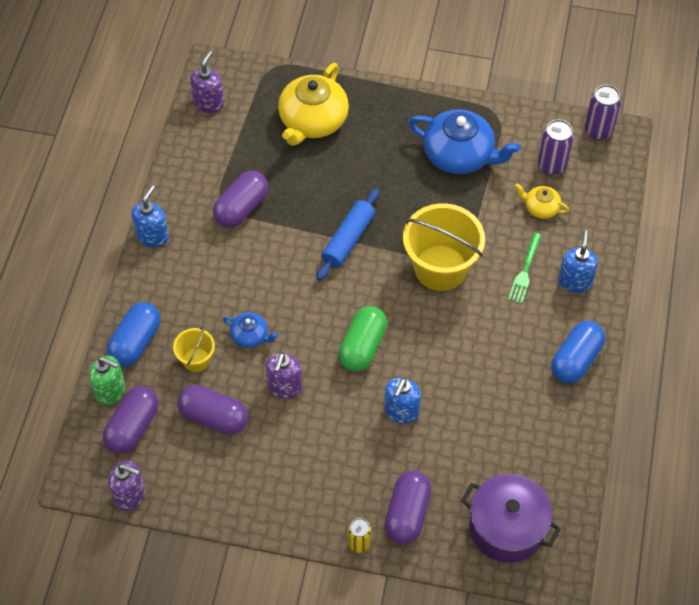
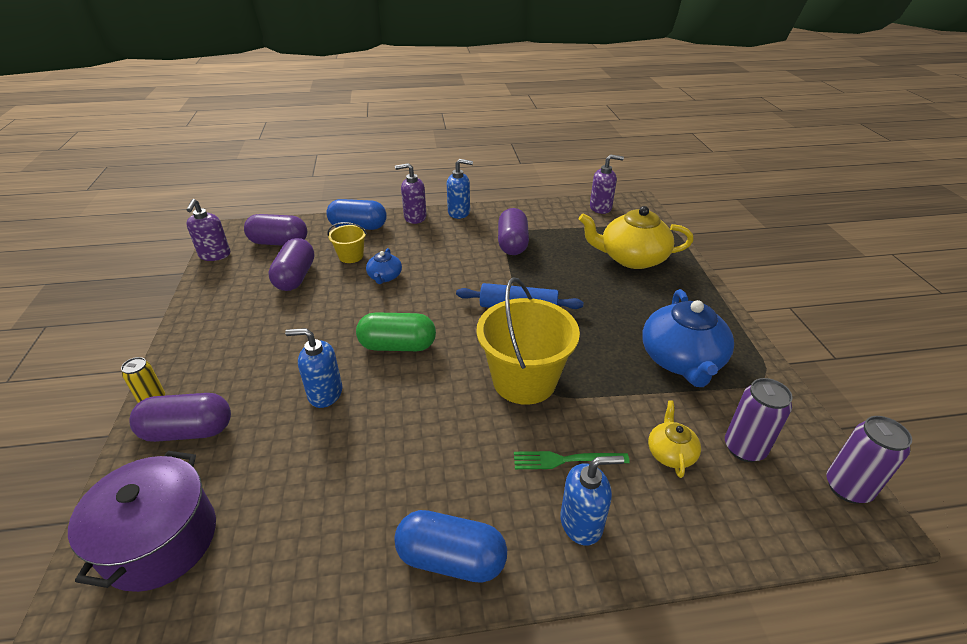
camera: 70 degrees right, 20 degrees down
(110, 391) = (311, 226): green soap dispenser -> none
(241, 208) = (512, 244): purple capsule -> purple capsule turned 75 degrees clockwise
(284, 387) = (336, 307): purple soap dispenser -> purple soap dispenser (415, 217)

